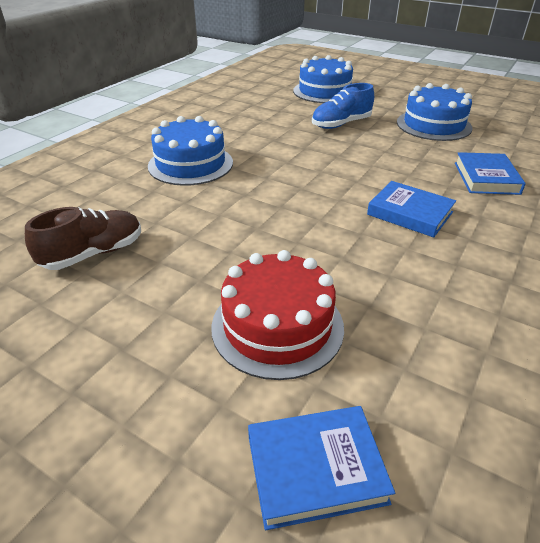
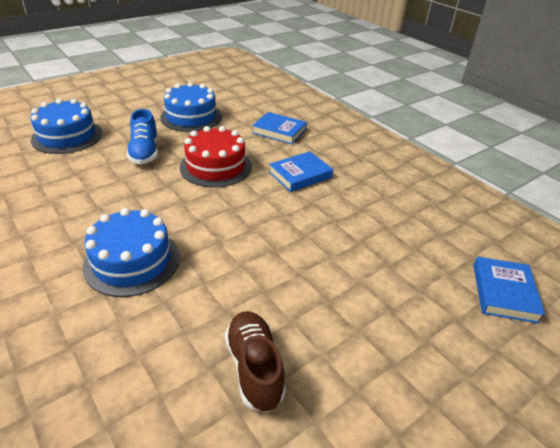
camera: 70 degrees left, 0 degrees up
(277, 326) = (393, 273): red cake -> red cake (216, 166)

